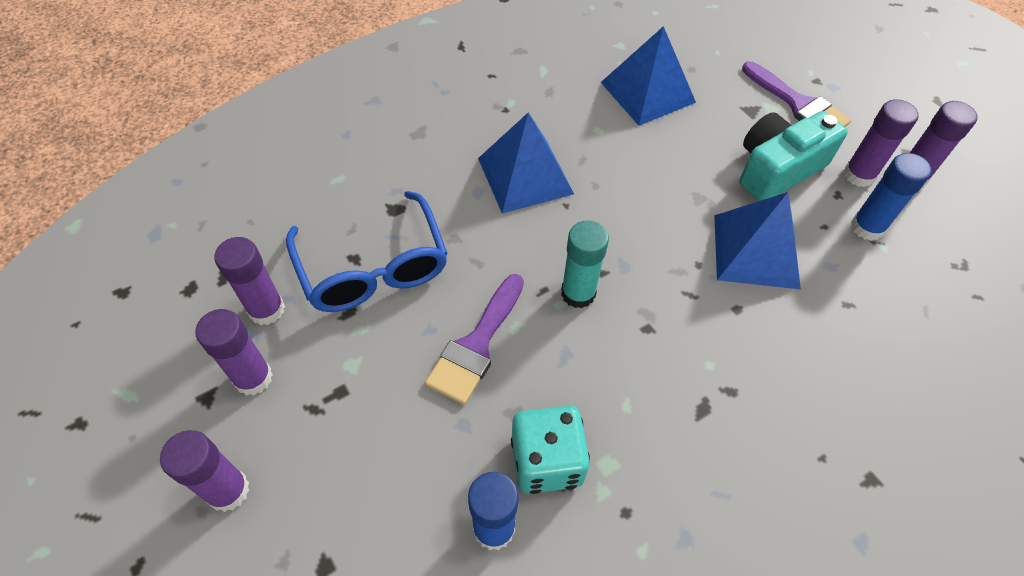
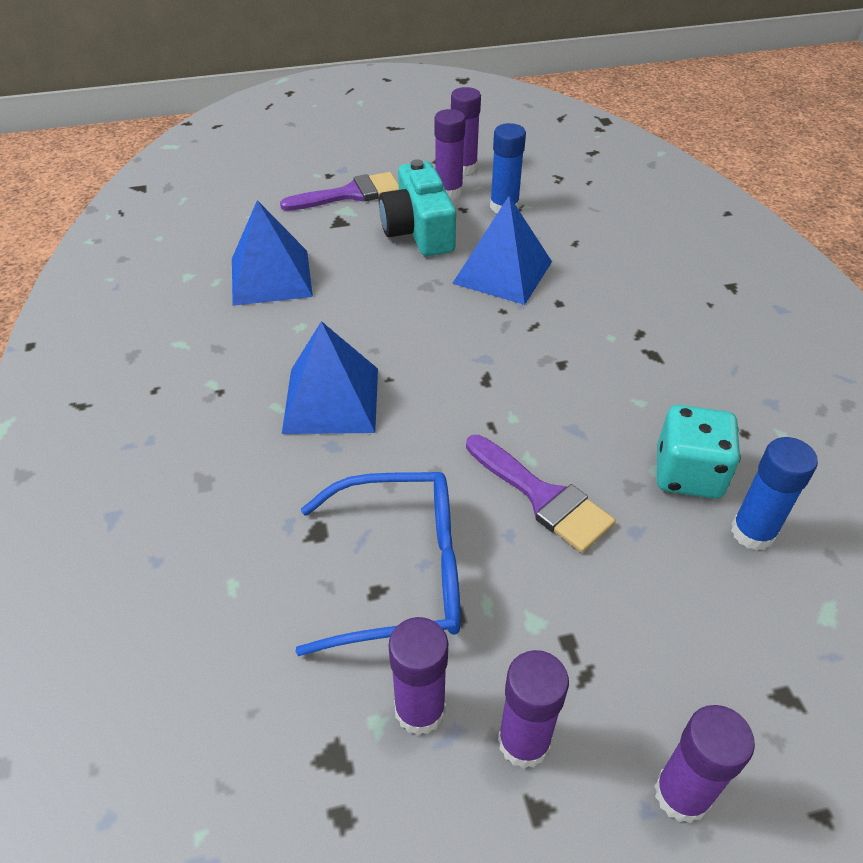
camera: 70 degrees left, 10 degrees down
(578, 293) = (505, 400): turquoise glue stick -> none

